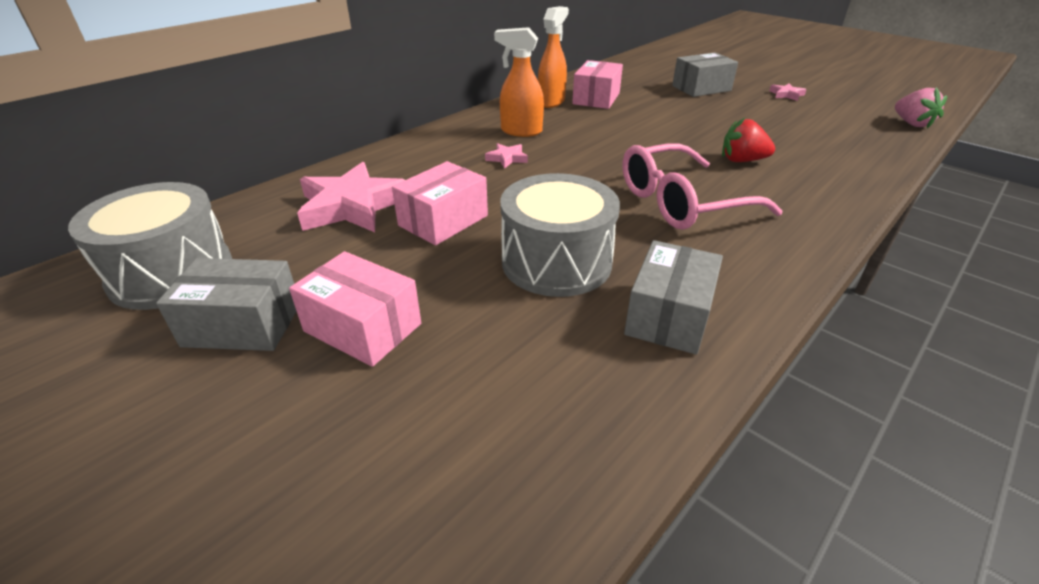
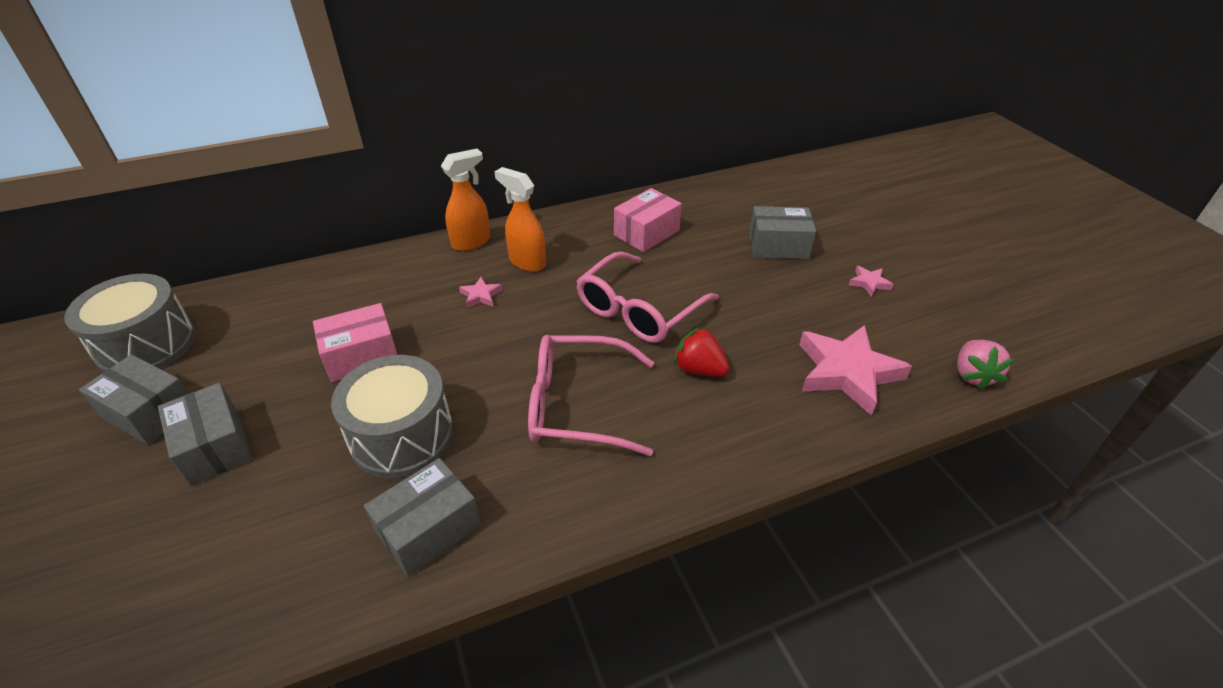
camera: 25 degrees right, 5 degrees up
(352, 206) = (312, 315): pink star -> pink star (847, 372)
(363, 327) = (215, 447): pink box -> grey box
(551, 102) = (596, 226): orange spray bottle -> orange spray bottle (471, 242)
(651, 139) = (639, 310): none -> pink glasses

